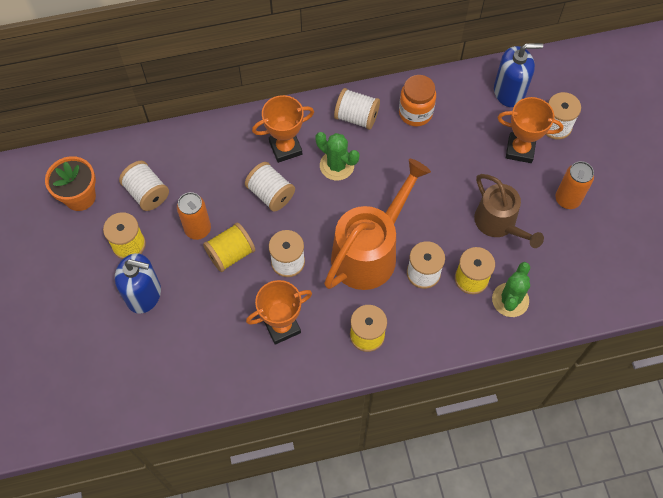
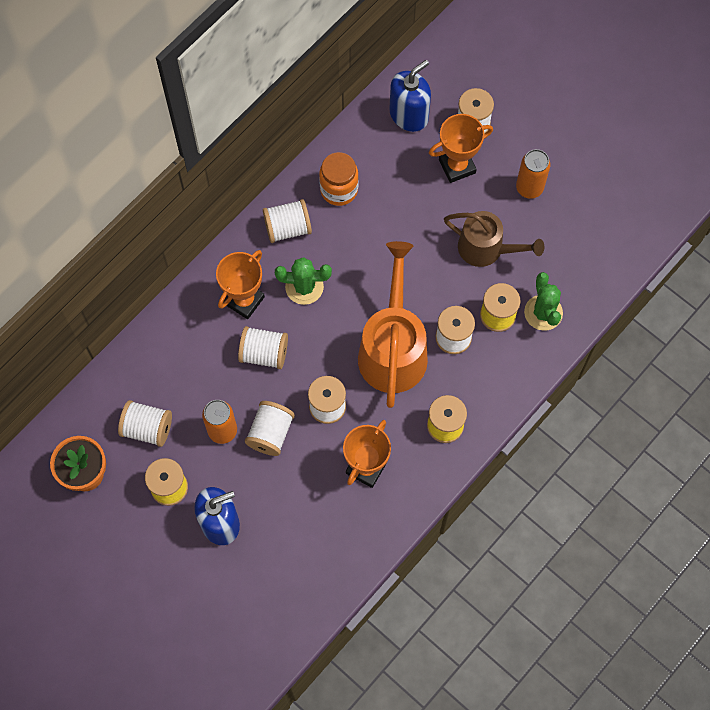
camera: 35 degrees left, 5 degrees up
(231, 254) = (270, 433): yellow spool -> white spool

